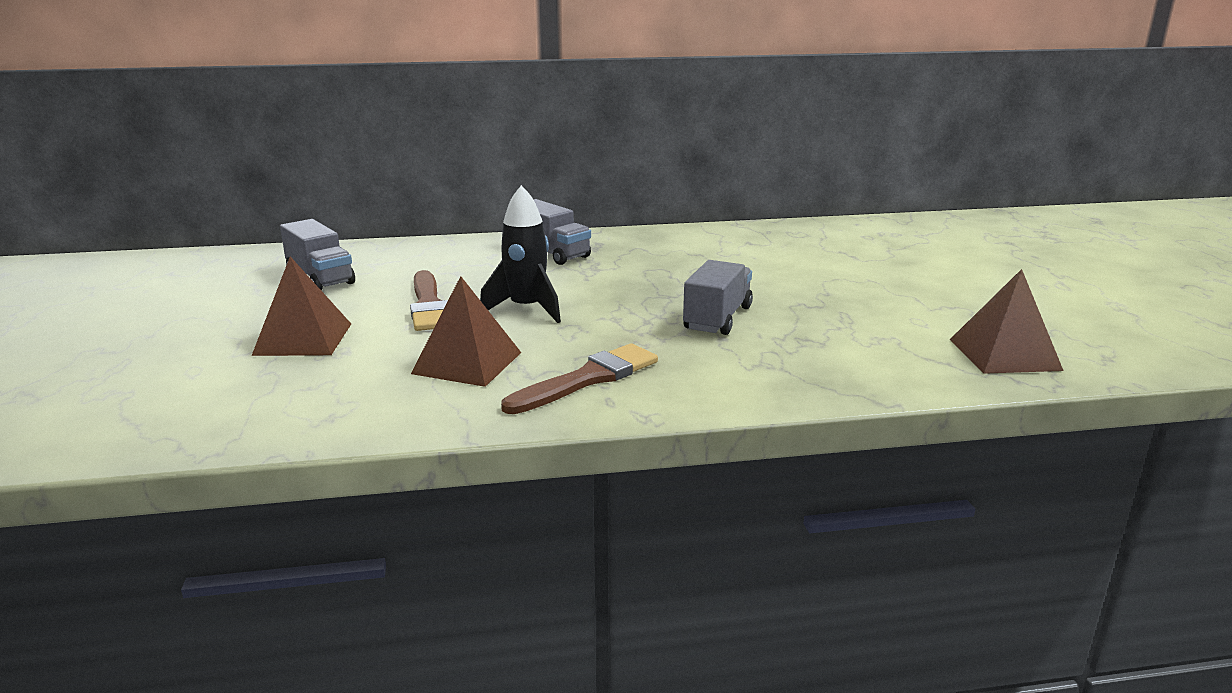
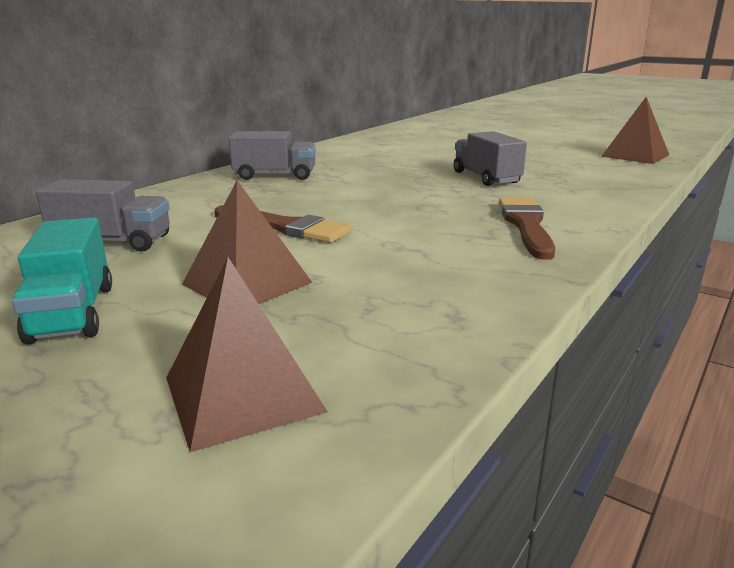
camera: 45 degrees left, 0 degrees up
(202, 319) = (73, 313): none -> turquoise truck
(467, 363) = (430, 246): brown pyramid -> brown pyramid (243, 394)
(527, 309) = (365, 207): black rocket -> none

